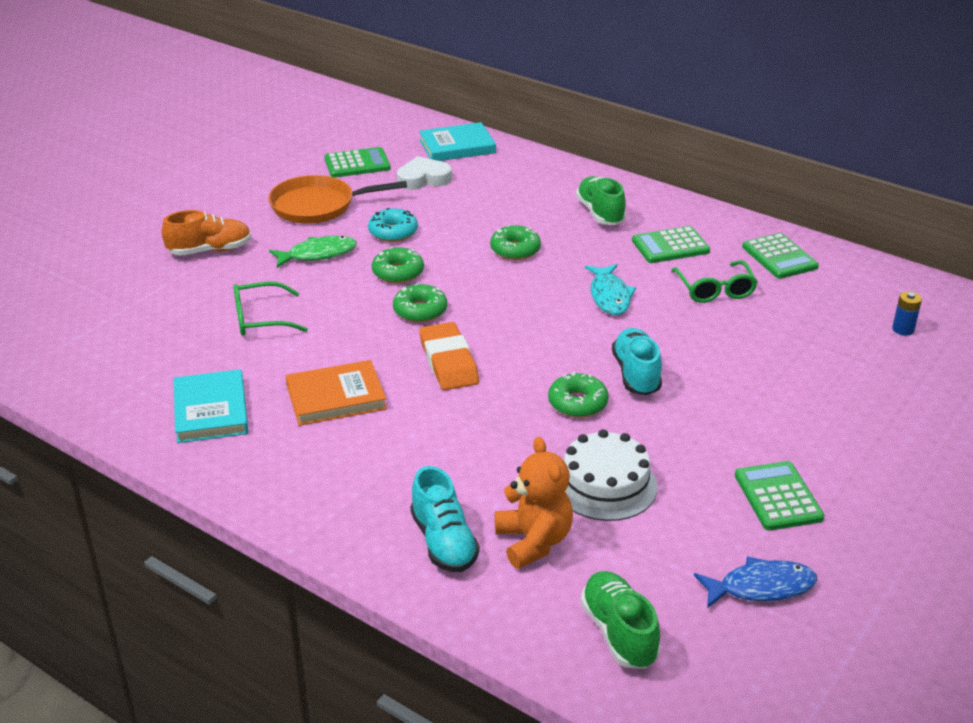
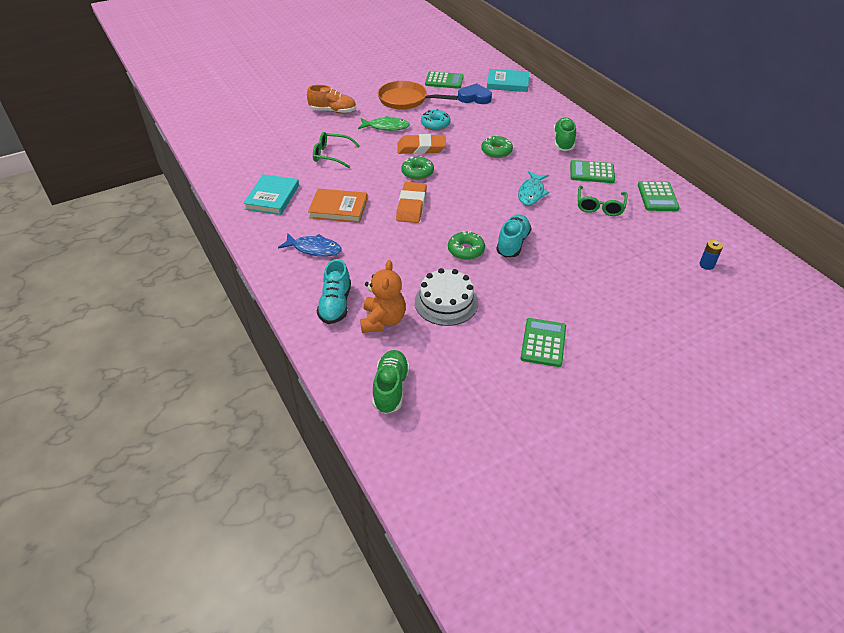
camera: 25 degrees right, 10 degrees up
(398, 272) = (421, 148): green donut -> orange eraser
(423, 179) = (474, 97): white heart -> blue heart
(761, 587) = (492, 392): blue fish -> blue fish (314, 249)

